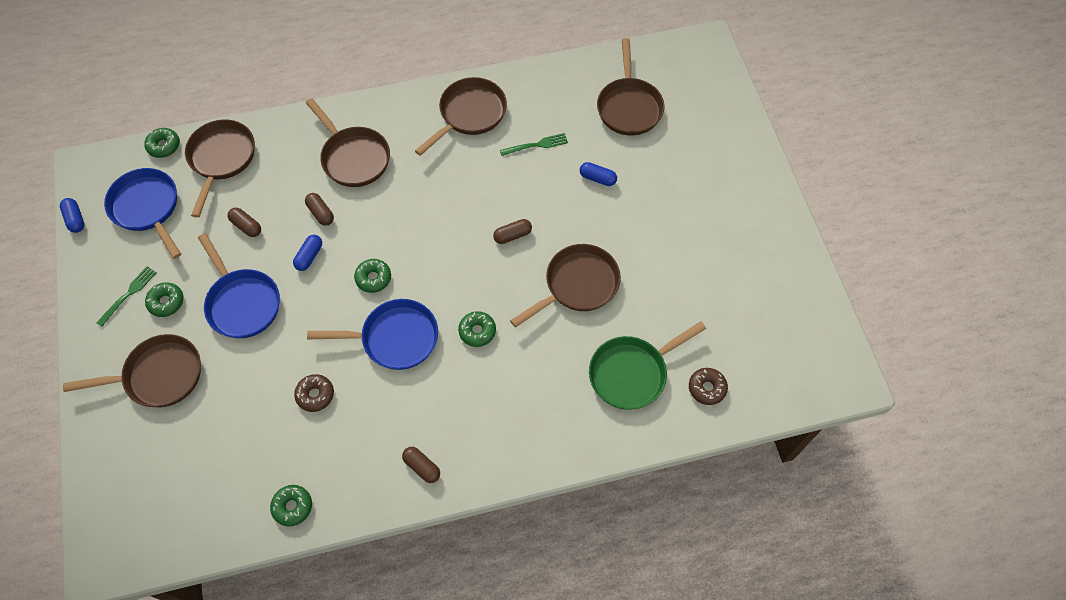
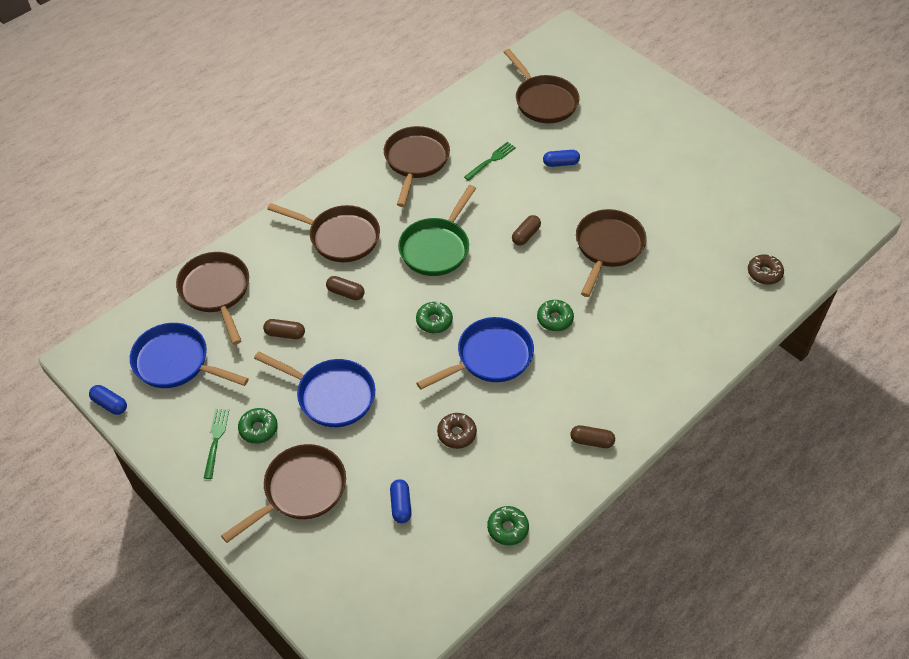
camera: 30 degrees left, 10 degrees down
(164, 146) = (150, 305): green donut -> none
(309, 256) = (363, 331): blue capsule -> blue capsule (400, 505)
(632, 373) = (700, 290): green pan -> green pan (436, 248)

